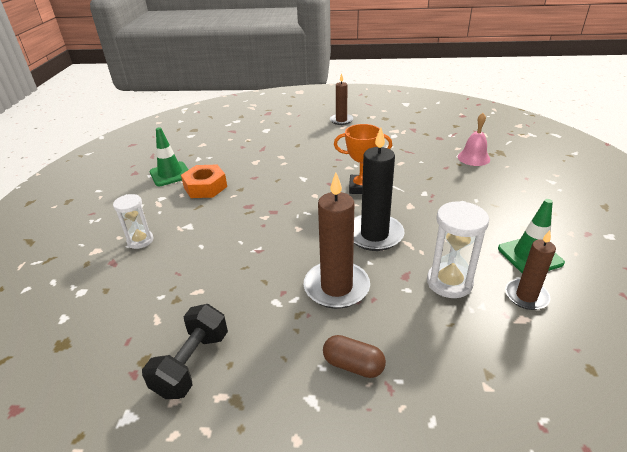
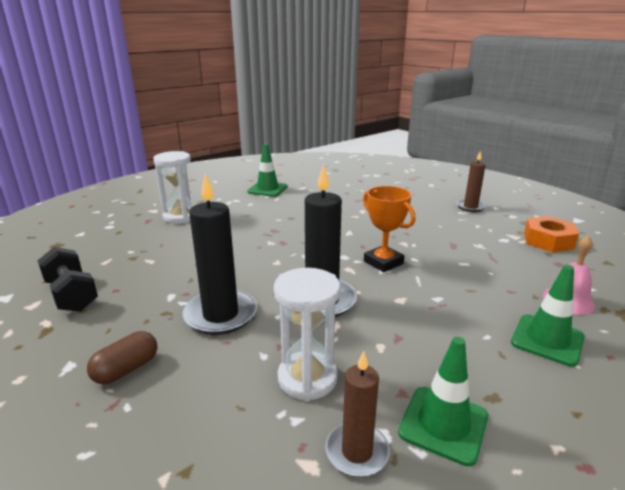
camera: 45 degrees right, 10 degrees down
(140, 241) = (180, 217): white hourglass -> white hourglass, size x1.51
(192, 363) = (71, 295): black dumbbell -> black dumbbell turned 75 degrees clockwise
(205, 187) = (272, 206): orange nut -> orange nut (548, 241)
(336, 287) = (220, 315): brown candle -> black candle
(353, 365) = (126, 369): brown capsule -> brown capsule turned 60 degrees clockwise
(498, 185) = (547, 340): none -> green traffic cone

